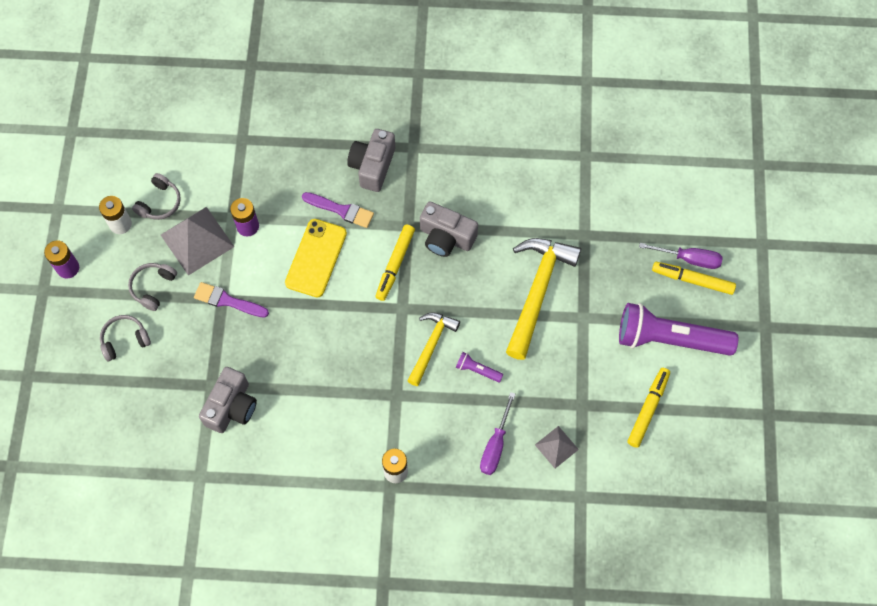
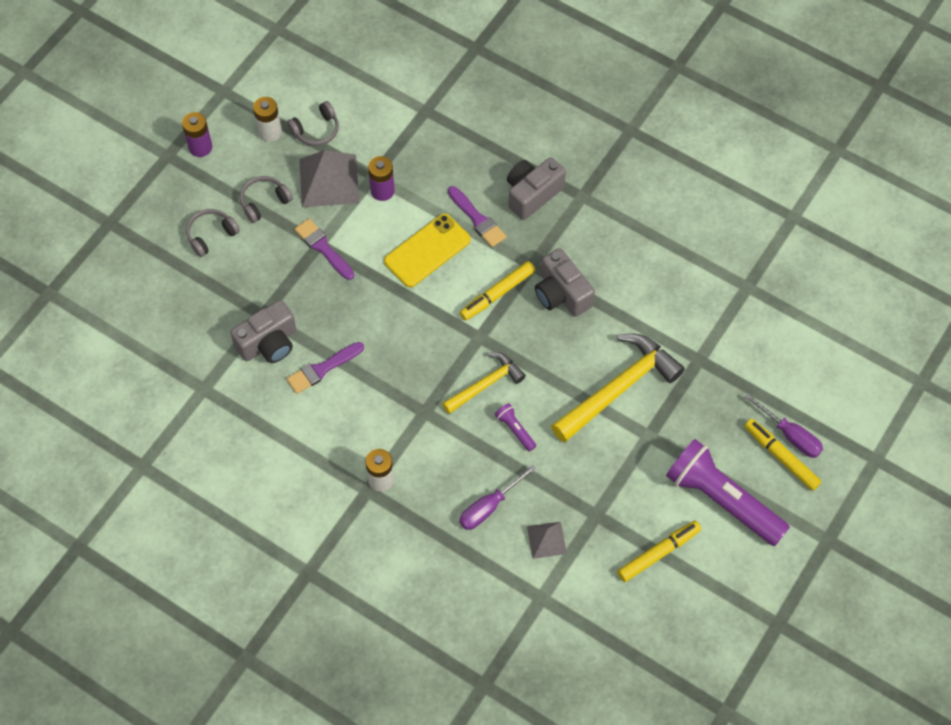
camera: 30 degrees right, 5 degrees down
(125, 340) = (211, 235): grey headphones -> grey headphones turned 45 degrees counterclockwise
(290, 404) = (322, 369): none -> purple brush

